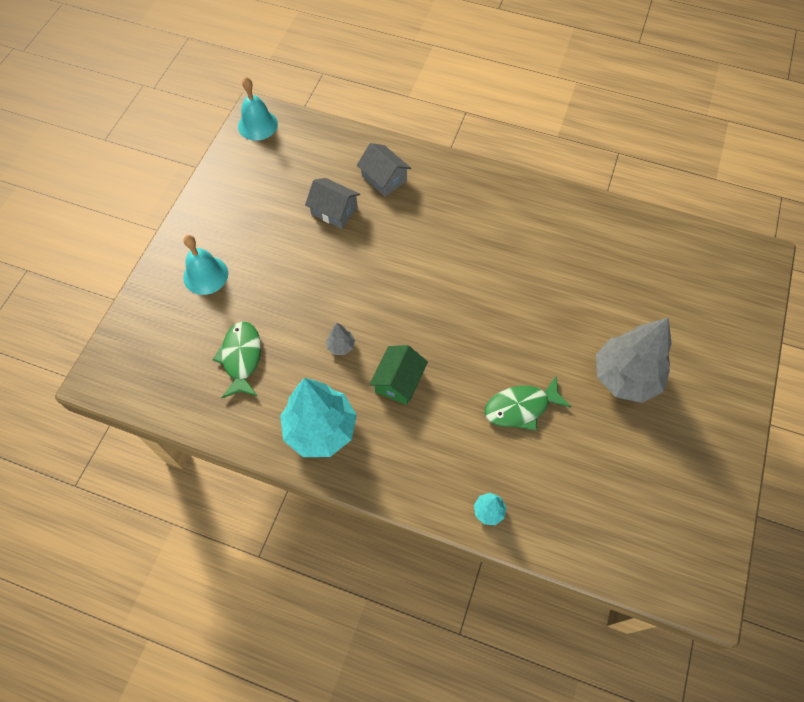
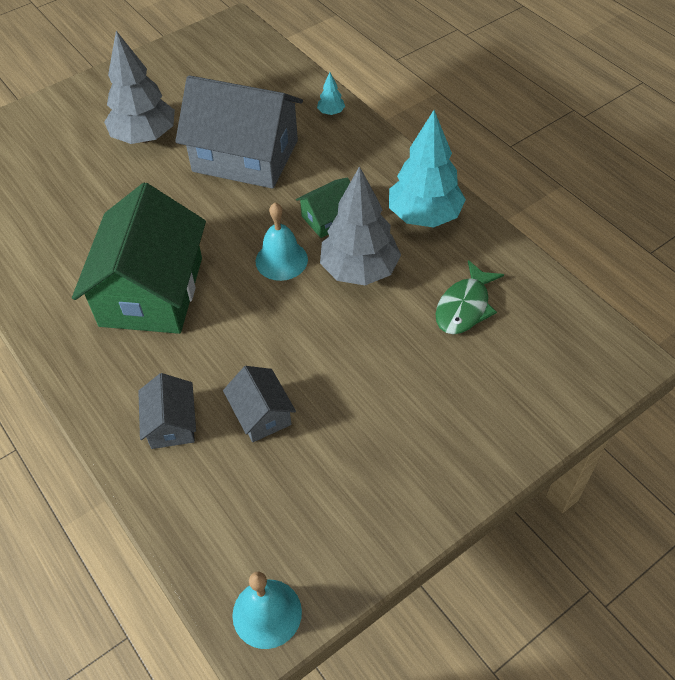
camera: 145 degrees left, 10 degrees down
(205, 275) = (460, 414): turquoise bell -> turquoise bell (281, 260)
(341, 346) = (359, 270): grey tree -> grey tree, size x2.42
(476, 248) = (152, 291): none -> green house
(521, 407) = (245, 156): green fish -> grey house

